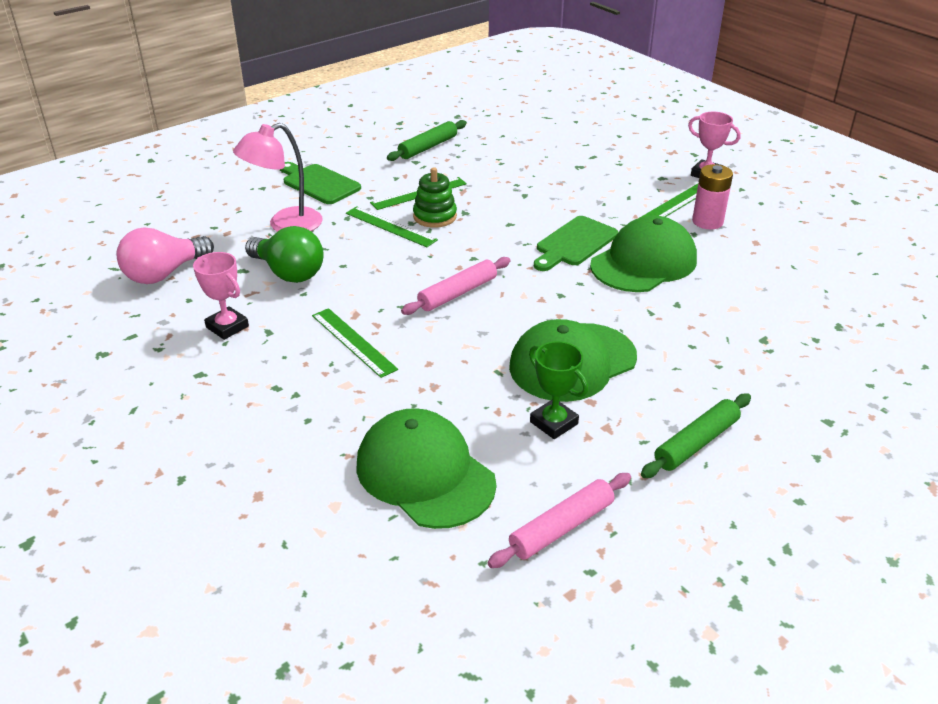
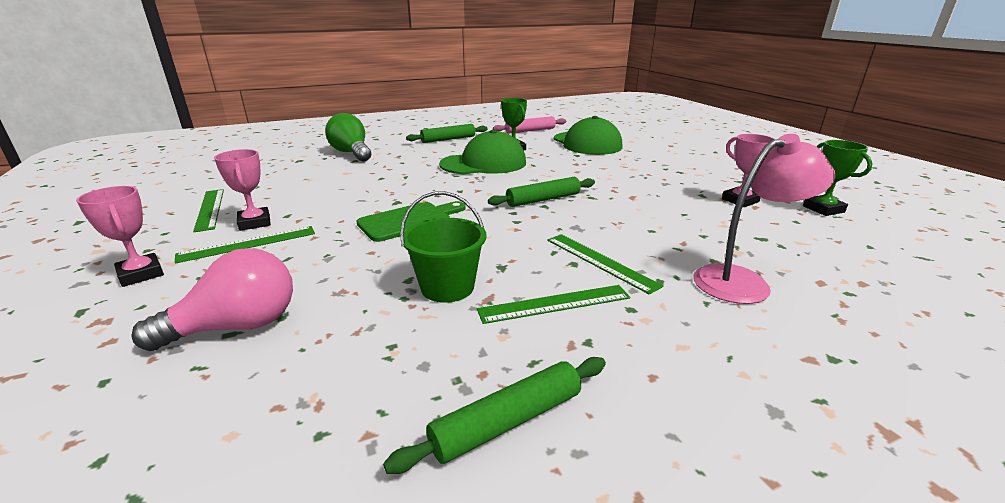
camera: 165 degrees left, 10 degrees down
(139, 325) = (823, 209): none -> green trophy
(164, 274) = (851, 245): pink light bulb -> pink light bulb (237, 326)
(288, 273) = (707, 230): green light bulb -> green light bulb (351, 153)
(319, 183) = (727, 351): green cutting board -> none
(353, 342) = (631, 184): green ruler -> green ruler (210, 209)
(435, 216) = (542, 266): green stacking toy -> none
(457, 293) = (543, 200): pink rolling pin -> green rolling pin
(494, 193) = (447, 287): none -> green bucket
(644, 262) = (367, 201): green cap -> none
(707, 222) = (255, 223): pink battery -> pink trophy

